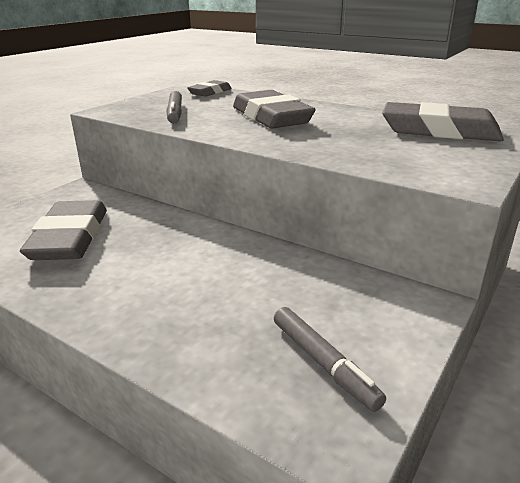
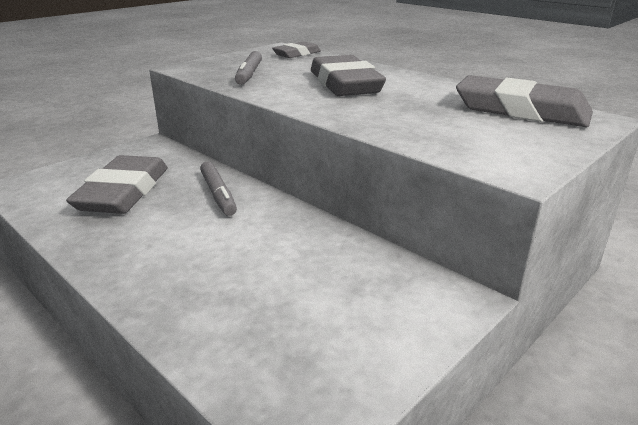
camera: 10 degrees right, 0 degrees up
(323, 363) = (319, 347): grey marker -> grey marker (218, 194)

